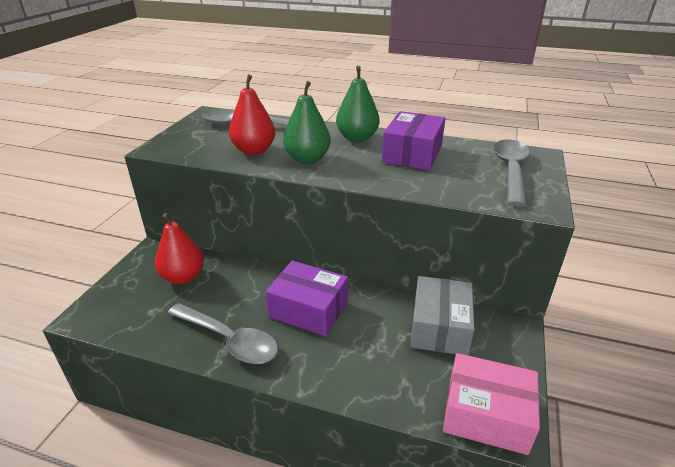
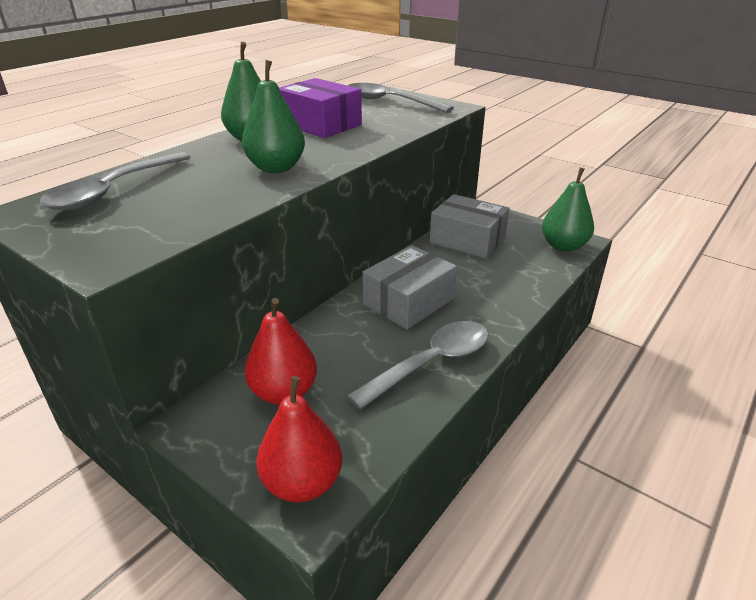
camera: 70 degrees left, 0 degrees up
(254, 150) = (213, 193): red pear -> red pear (302, 483)
(308, 309) = (408, 301): purple box -> grey box
(486, 415) = (563, 246): pink box -> green pear

